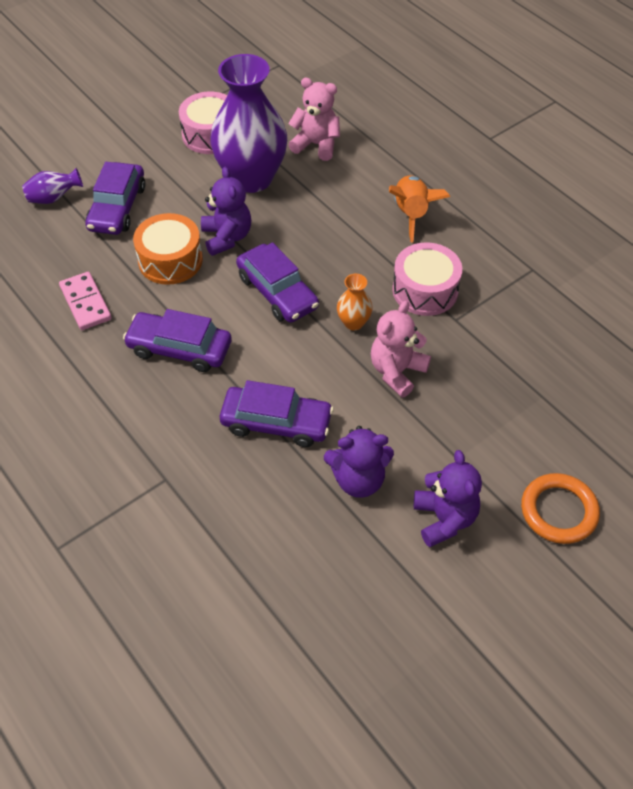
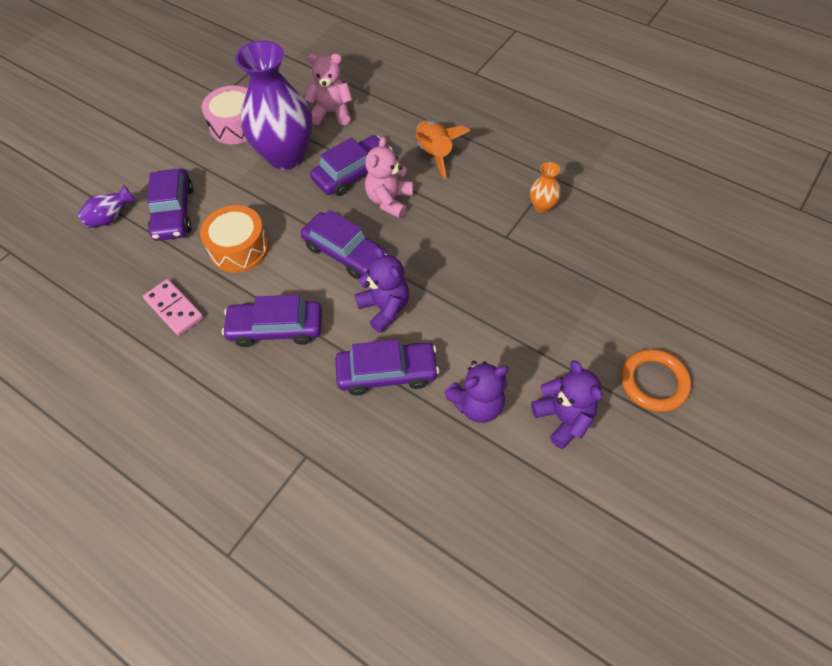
camera: 15 degrees left, 5 degrees up
(227, 237) = (283, 214): purple teddy bear -> purple teddy bear (385, 308)
(315, 213) = (353, 173): none -> purple car
(353, 323) = (421, 262): orange vase -> orange vase (542, 206)
(397, 371) = (474, 296): pink teddy bear -> pink teddy bear (389, 200)
(425, 290) = (471, 218): pink drum -> none

